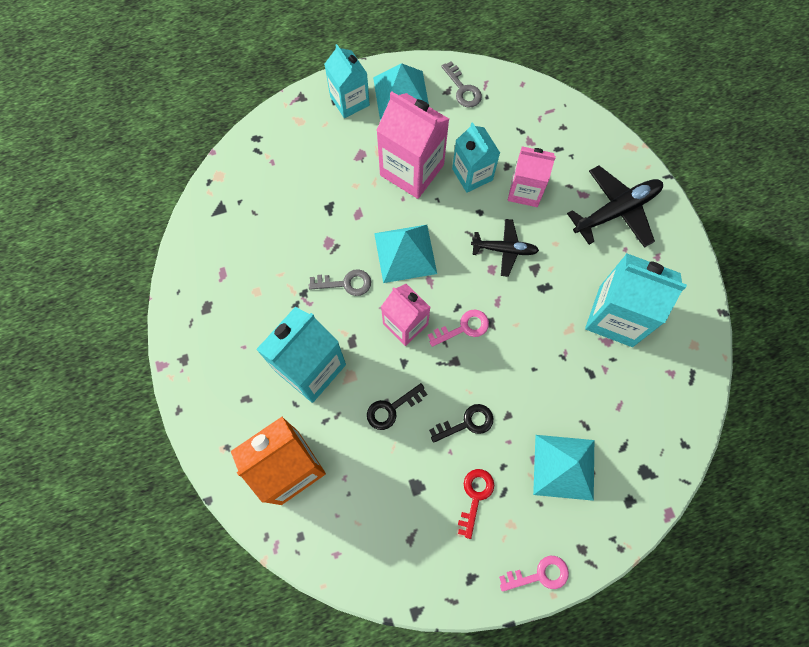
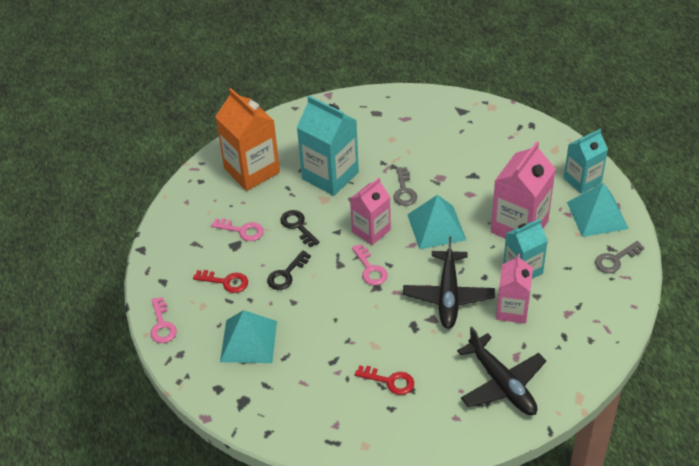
camera: 90 degrees right, 25 degrees down
(393, 478) = (242, 230): none -> pink key
(467, 423) = (286, 274): black key -> black key turned 60 degrees clockwise
(504, 249) = (448, 295): black plane -> black plane, size x1.59
(615, 316) = (390, 381): turquoise carton -> red key

